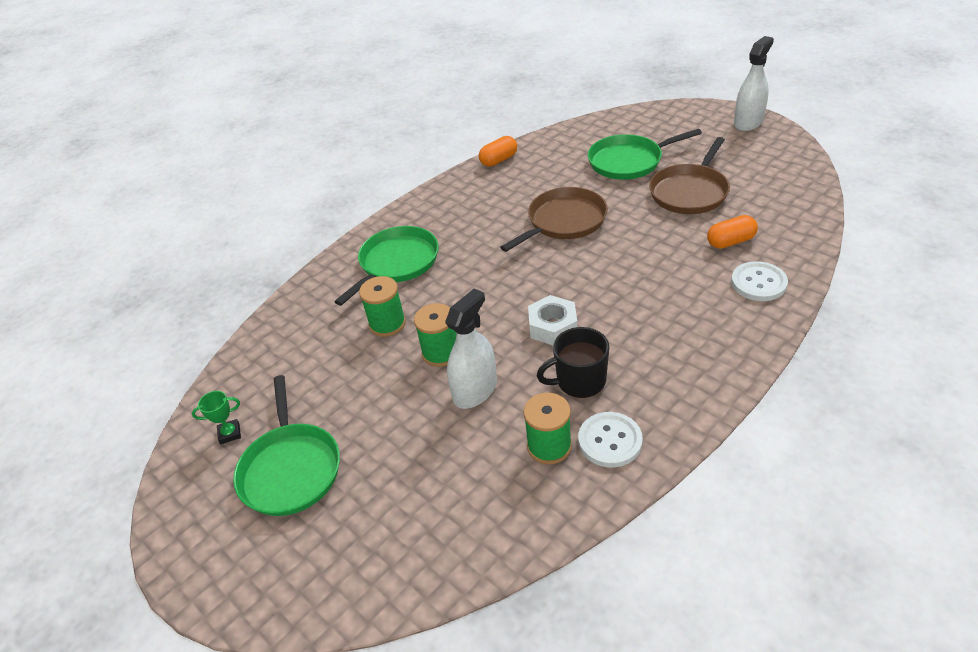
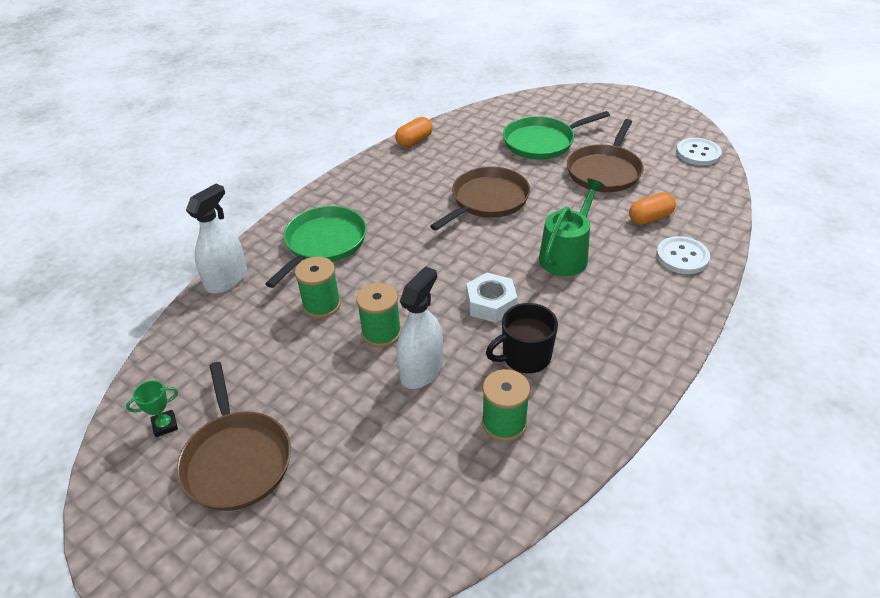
camera: 10 degrees left, 0 degrees up
(290, 469) = (236, 460): green pan -> brown pan
(610, 441) = (563, 415): white button -> white button (698, 153)
(637, 279) = (566, 255): none -> green watering can
(748, 122) = (649, 106): white spray bottle -> white spray bottle (226, 279)

